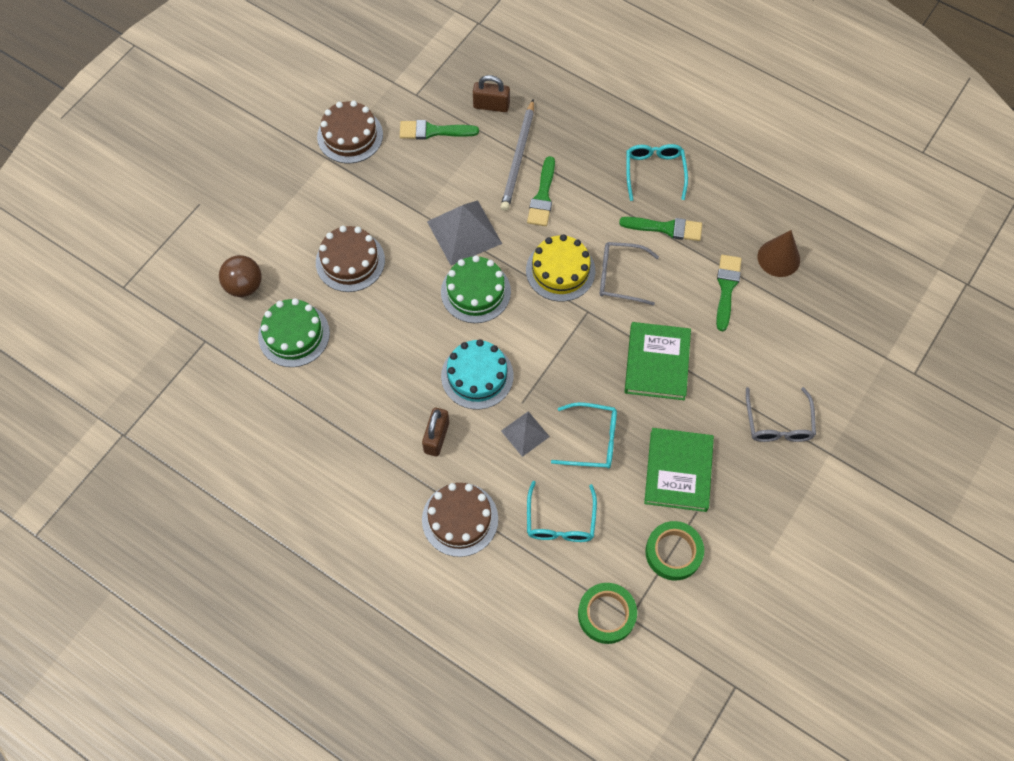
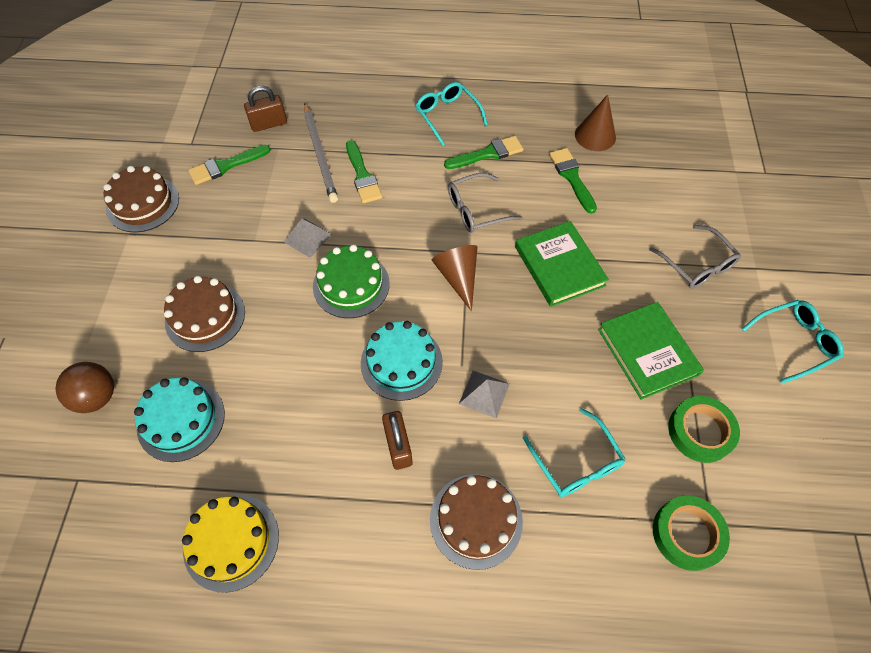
camera: 30 degrees left, 5 degrees down
(294, 334) = (181, 420): green cake -> turquoise cake
(464, 232) = (307, 238): grey pyramid -> grey pyramid, size x0.57
(560, 270) = (419, 229): yellow cake -> yellow cake (231, 541)
(565, 329) = (458, 277): none -> brown cone
(591, 440) = (551, 366): turquoise glasses -> turquoise glasses (793, 342)

